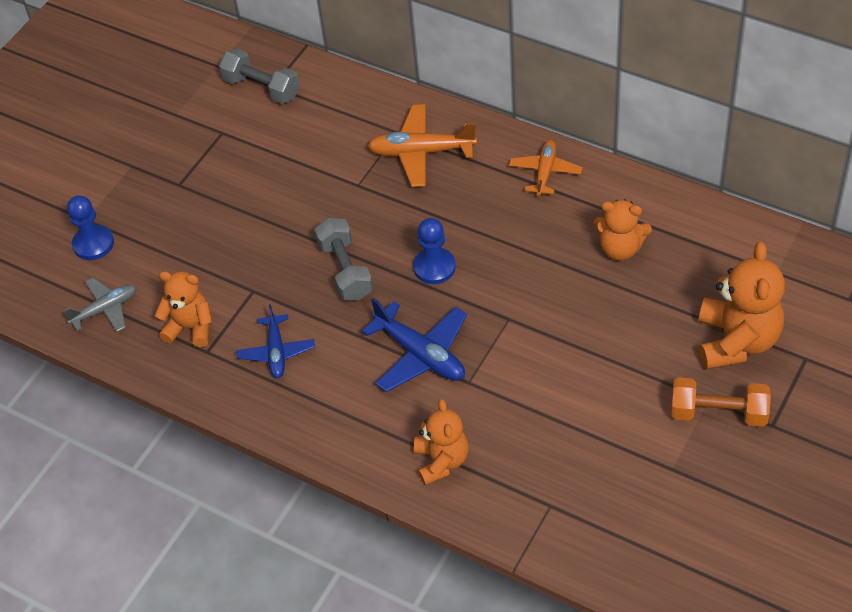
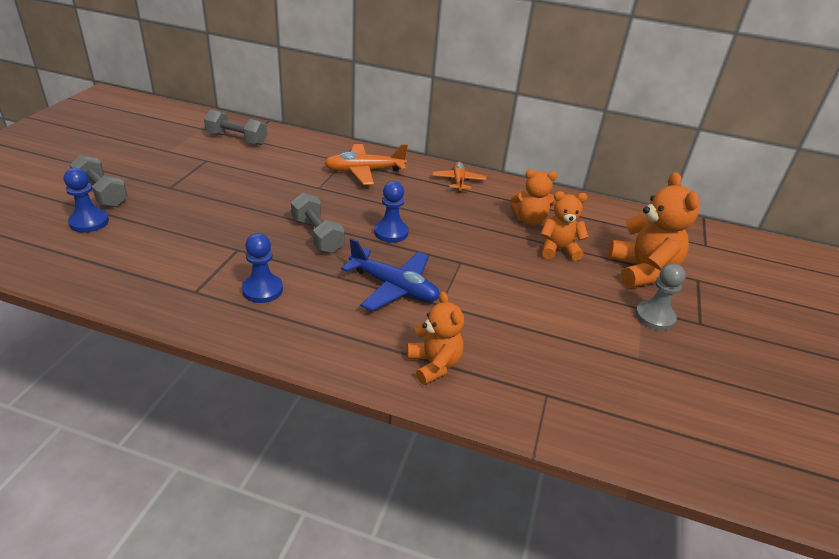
camera: 20 degrees left, 15 degrees down
(103, 195) = (101, 193): none -> grey dumbbell
(105, 309) = (95, 265): grey plane -> none
(190, 327) = (179, 275): orange teddy bear -> orange teddy bear (558, 249)
(276, 352) = (262, 290): blue plane -> blue pawn
(718, 413) = (654, 317): orange dumbbell -> grey pawn

